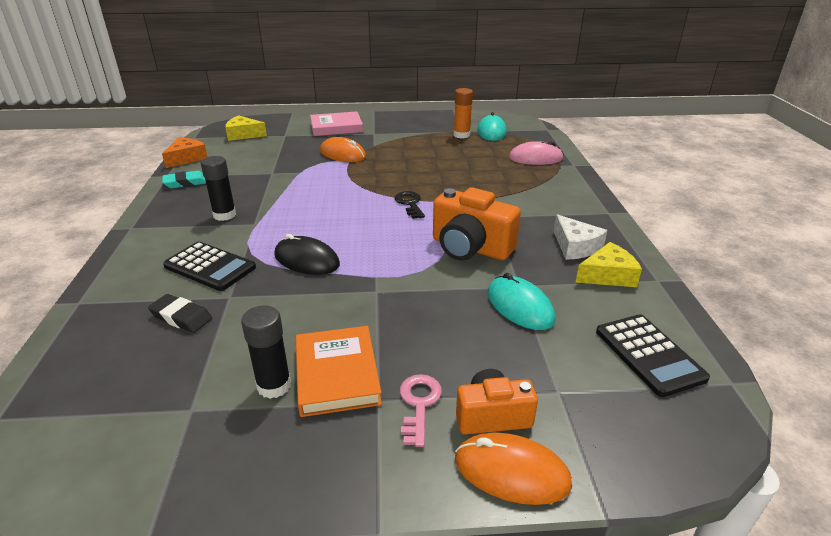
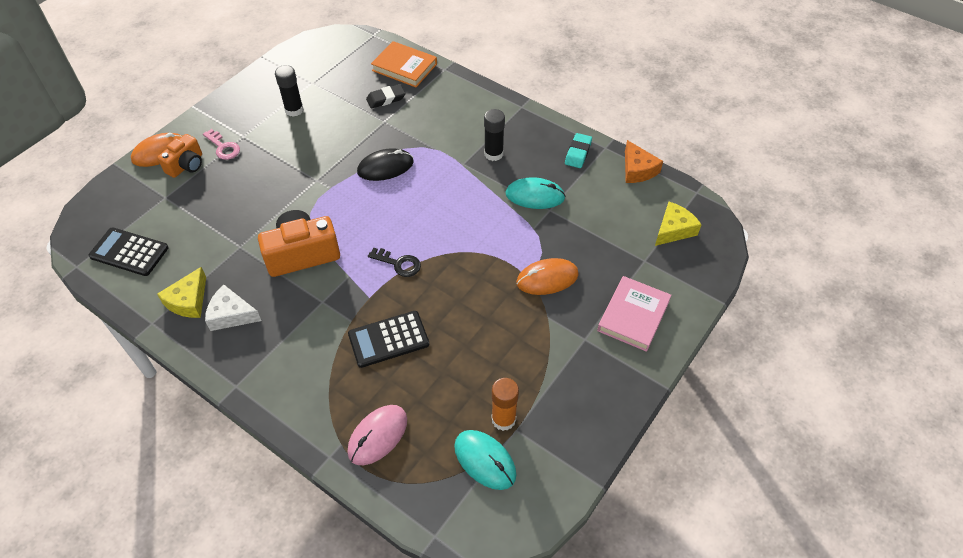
camera: 130 degrees right, 20 degrees up
(210, 267) = (426, 124): black calculator -> black calculator (388, 339)
(337, 374) = (274, 132): orange book -> orange book (404, 67)
(520, 306) = (225, 231): turquoise mouse -> turquoise mouse (535, 196)

